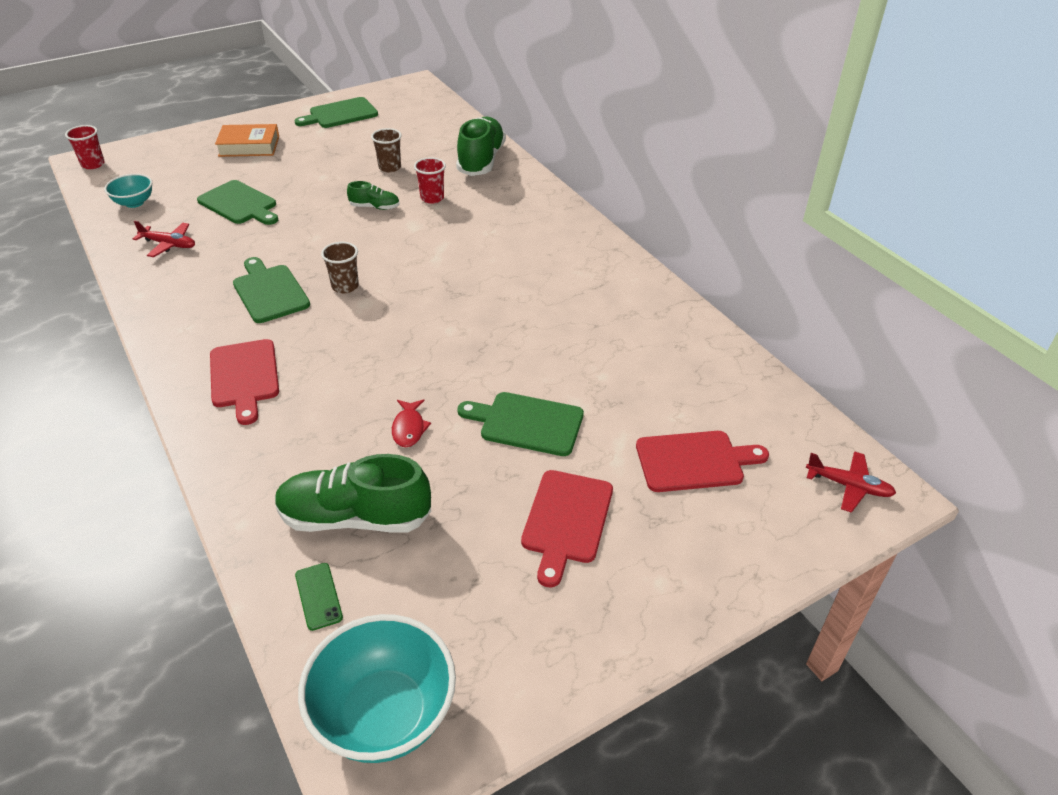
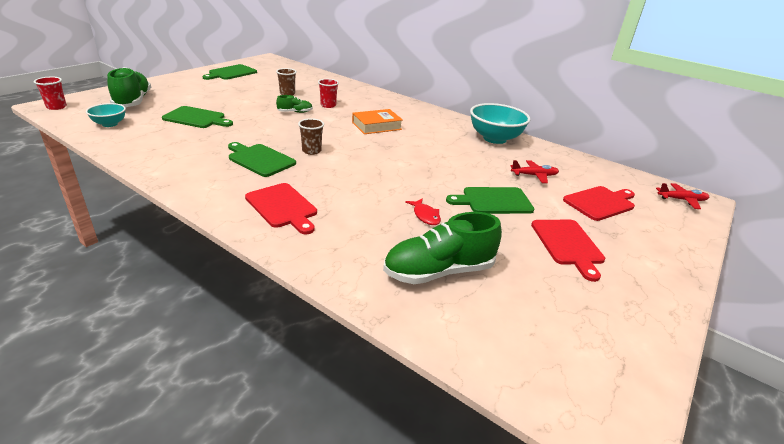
camera: 25 degrees left, 10 degrees down
(169, 245) = (158, 143): red plane -> red plane (534, 175)
(249, 146) = (178, 90): orange book -> orange book (376, 126)
(318, 596) = (460, 325): green phone -> none
(384, 714) = (579, 387): turquoise bowl -> turquoise bowl (494, 138)
(481, 160) = (342, 87): green shoe -> green shoe (133, 101)

